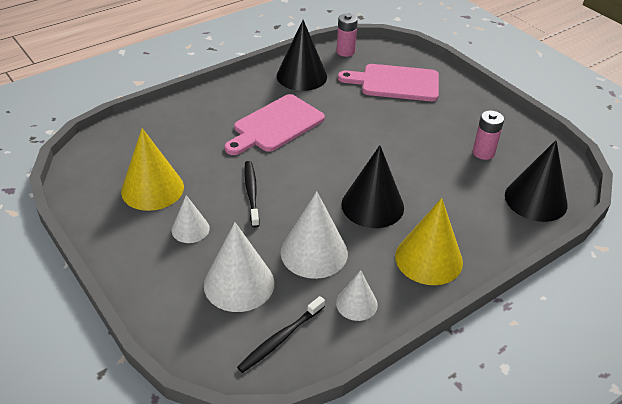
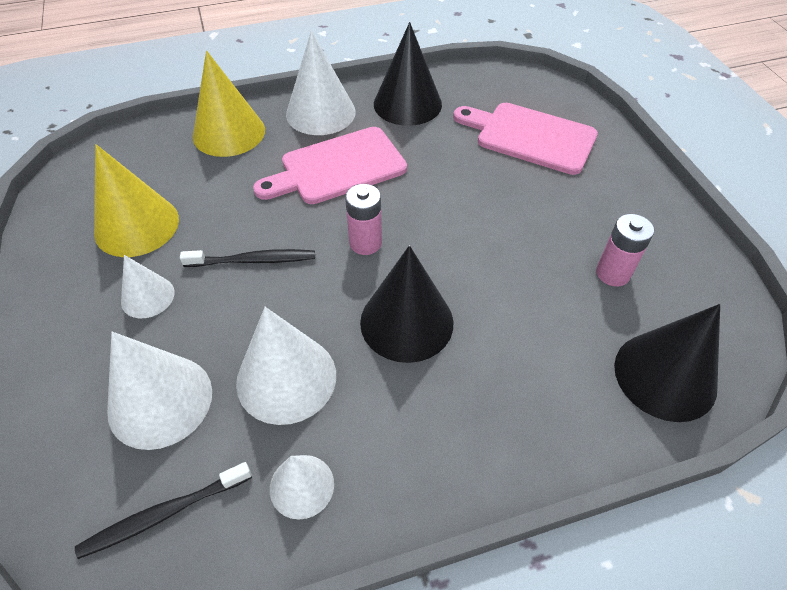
camera: 20 degrees right, 10 degrees up
(242, 92) = (320, 113): none -> white cone
(251, 192) = (254, 260): black toothbrush -> black toothbrush turned 75 degrees clockwise
(345, 52) = (482, 79): pink battery -> pink battery (365, 243)
(428, 259) = (447, 437): yellow cone -> yellow cone (229, 133)

